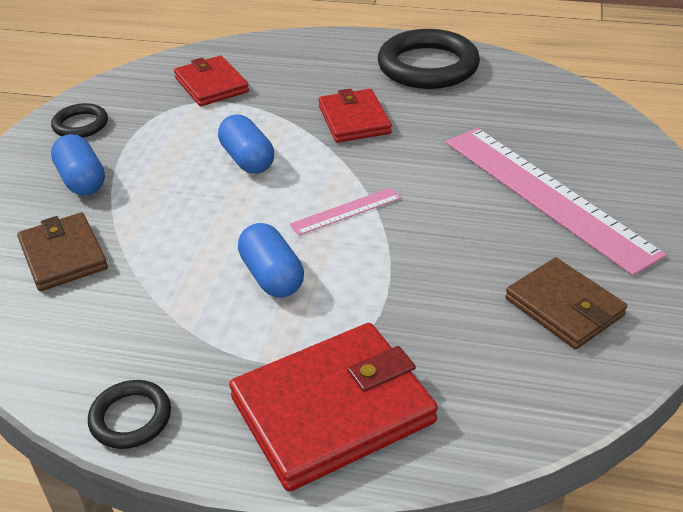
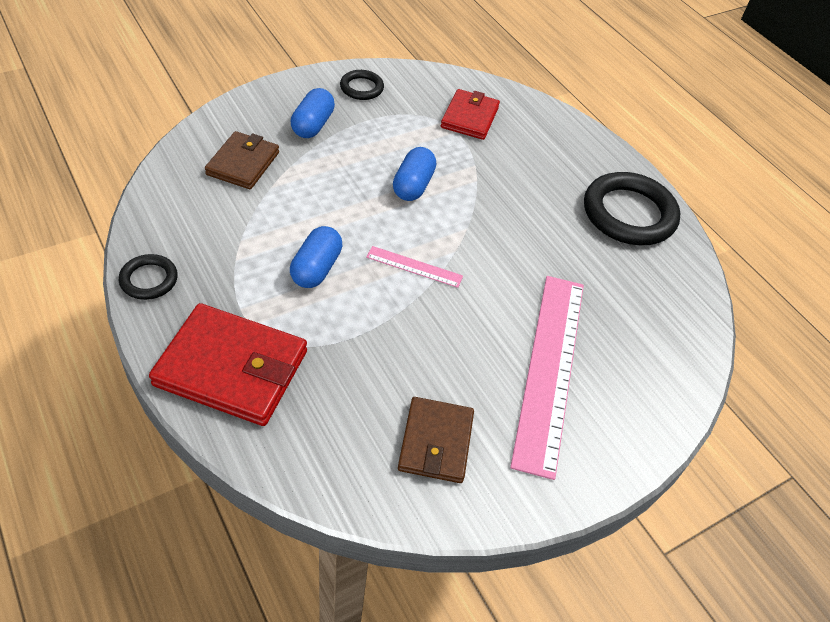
camera: 40 degrees right, 10 degrees up
(354, 120) = (516, 212): red wallet -> none

